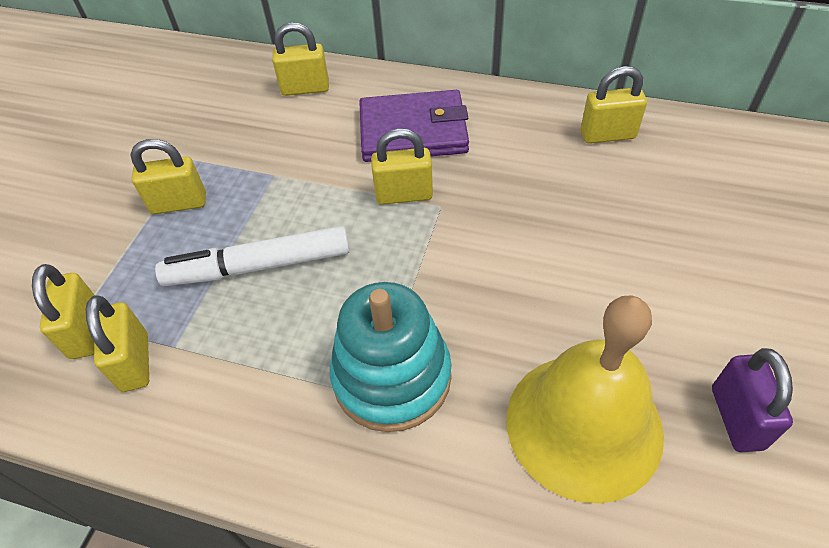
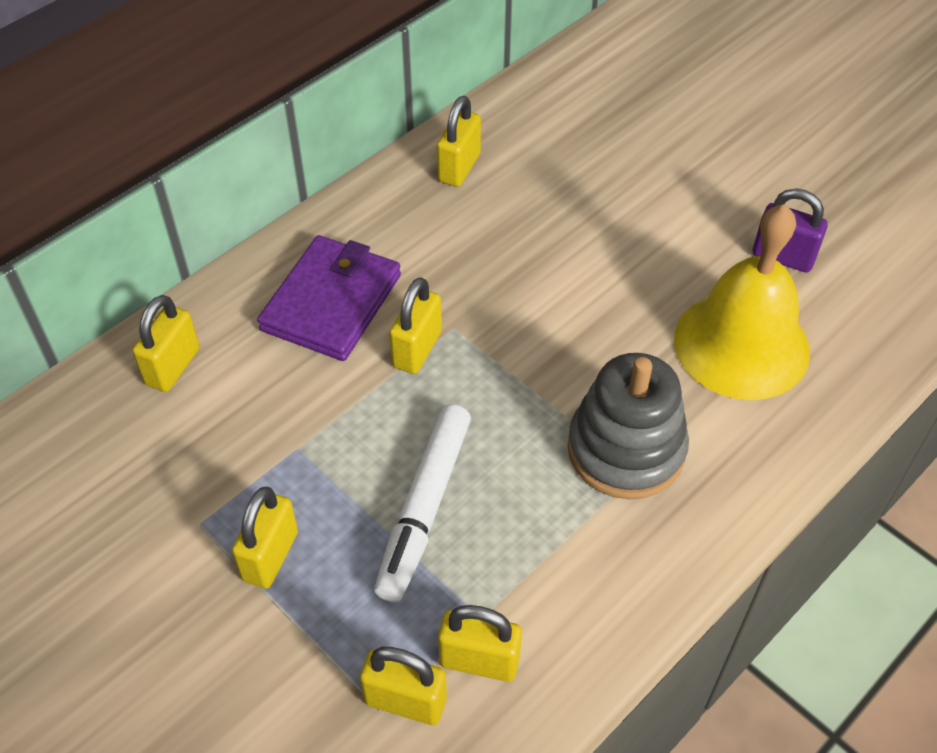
camera: 65 degrees left, 0 degrees up
(392, 377) = (626, 449): turquoise stacking toy -> grey stacking toy

